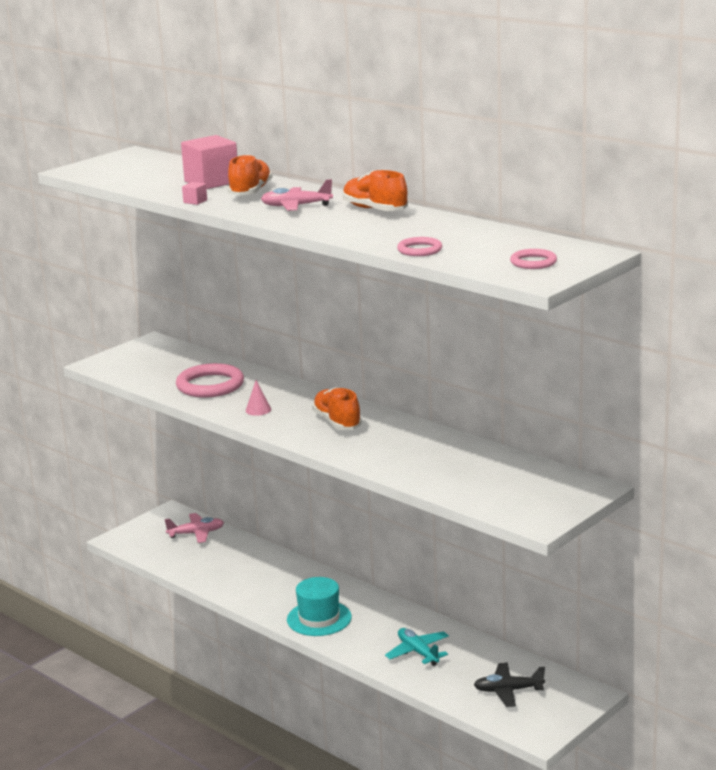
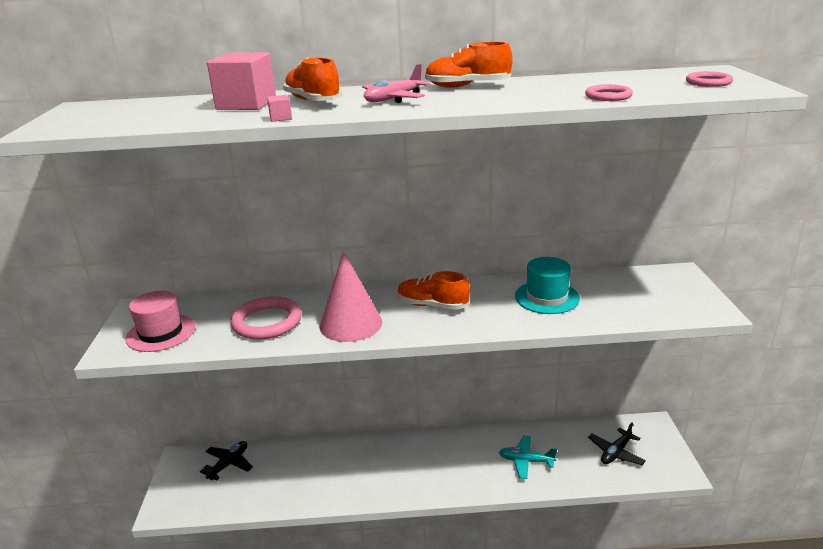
camera: 45 degrees left, 5 degrees up
(139, 364) = (161, 333): none -> pink hat
(196, 533) = (228, 464): pink plane -> black plane
(258, 410) = (351, 324): pink cone -> pink cone, size x2.43
(319, 618) = (426, 478): turquoise hat -> turquoise hat (547, 297)

